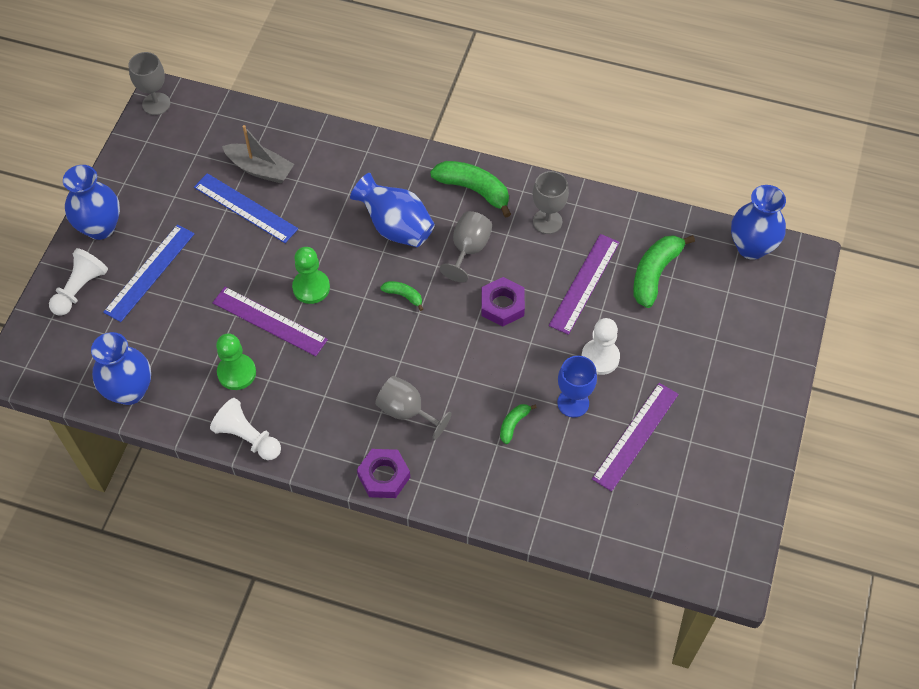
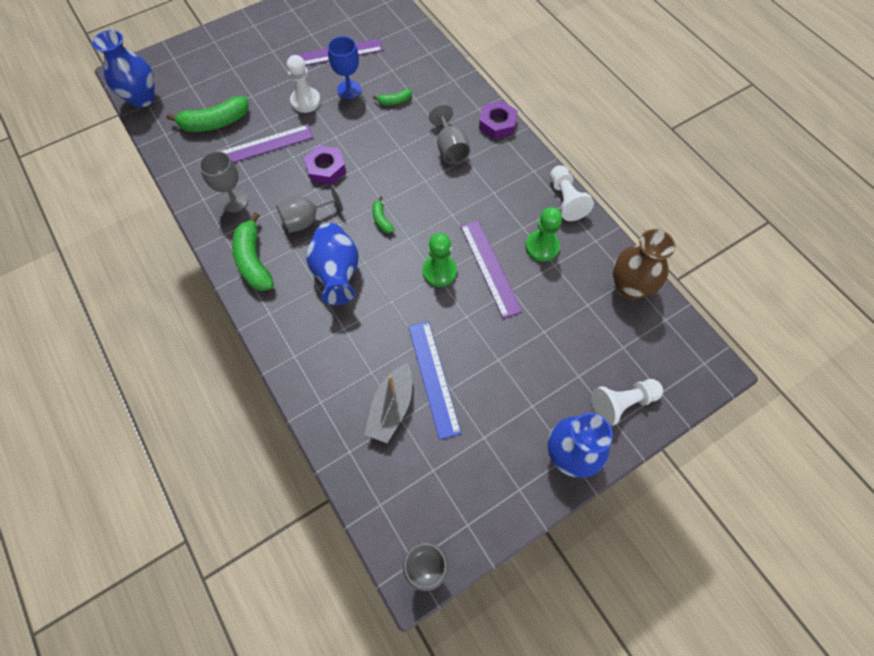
camera: 140 degrees left, 5 degrees up
(130, 391) = (629, 287): blue vase -> brown vase
(149, 272) = (554, 375): blue ruler -> none
(260, 169) = (391, 408): grey boat -> grey boat turned 135 degrees counterclockwise

